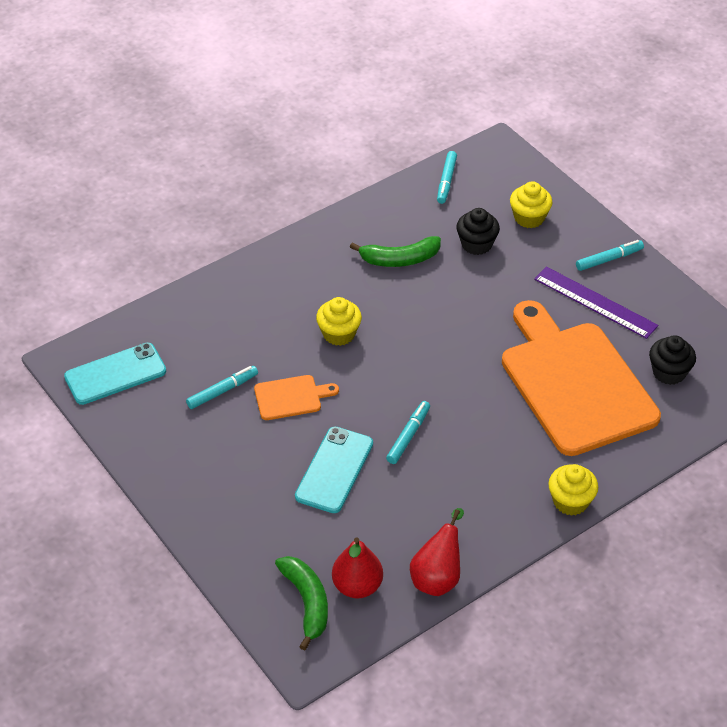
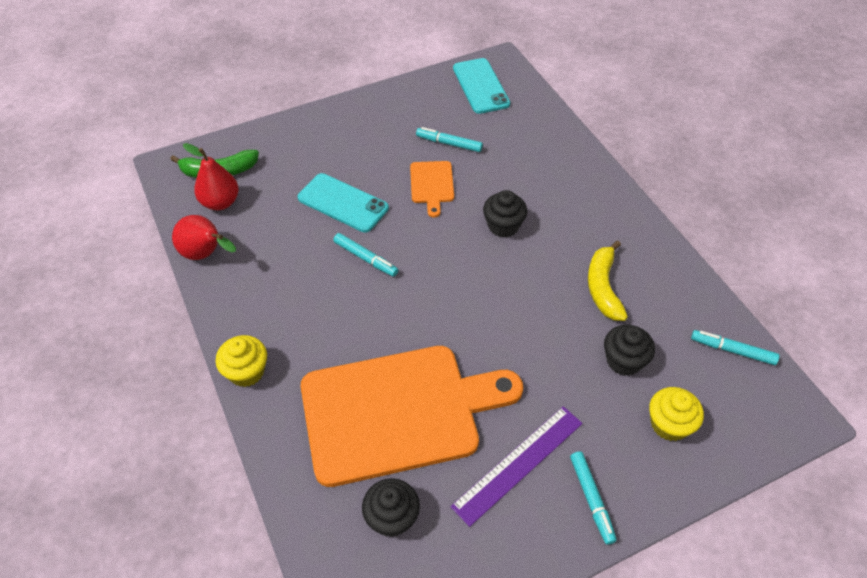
camera: 100 degrees right, 5 degrees up
(222, 391) = (449, 143): turquoise marker -> turquoise marker turned 135 degrees clockwise
(339, 334) = (503, 226): yellow cupcake -> black cupcake
(399, 259) = (603, 287): green banana -> yellow banana

